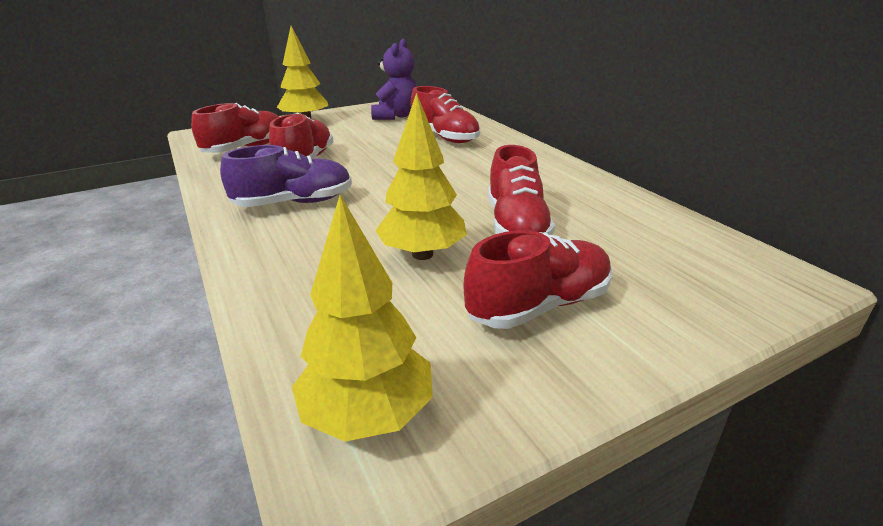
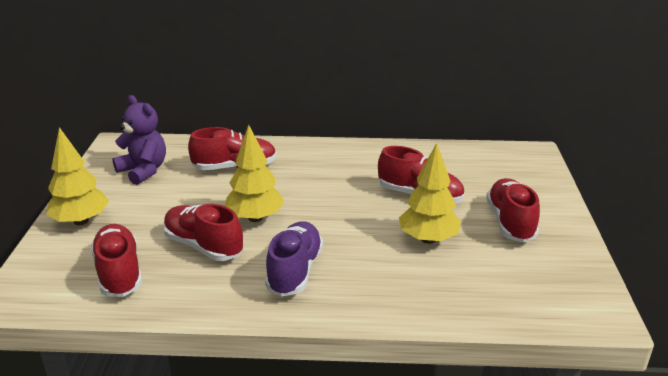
camera: 60 degrees left, 0 degrees up
(368, 415) = (567, 299): yellow tree -> yellow tree (255, 218)

